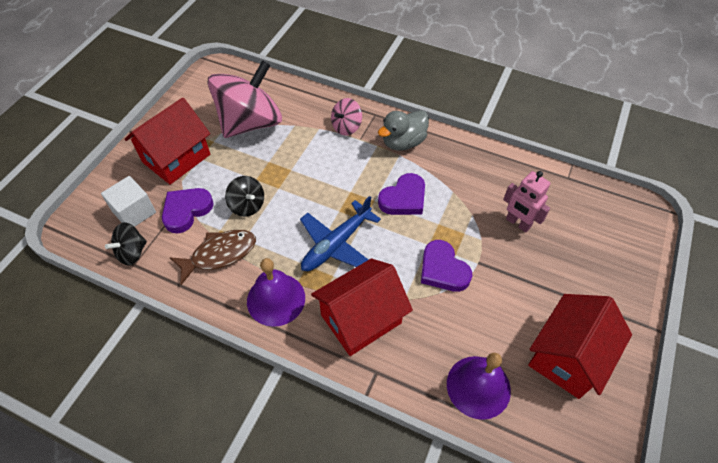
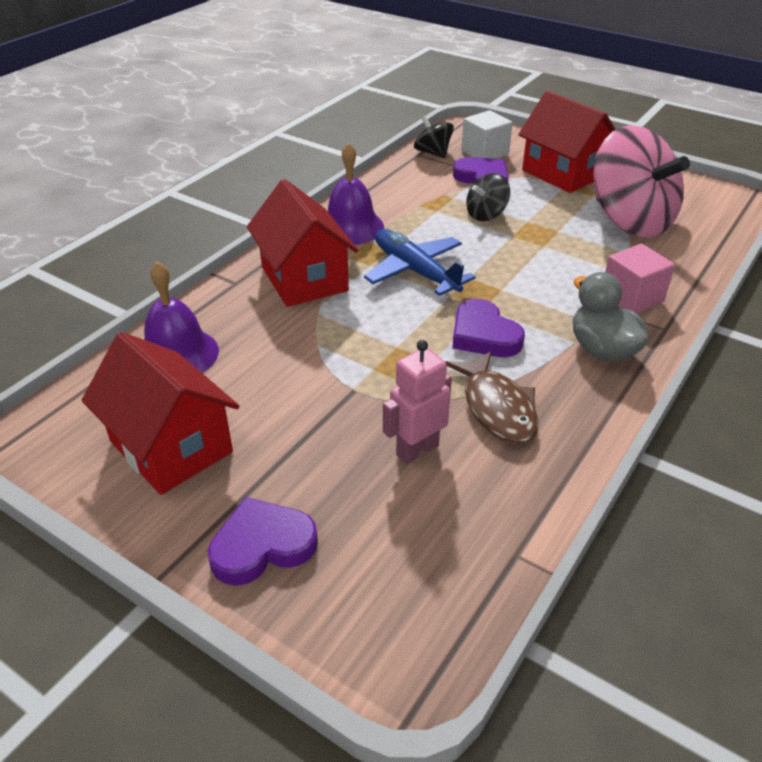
camera: 100 degrees right, 15 degrees down
(219, 254) = (419, 197): brown fish -> brown fish (497, 408)
(346, 127) = (632, 297): pink spinning top -> pink cube
(443, 269) = (352, 353): purple heart -> purple heart (262, 546)

